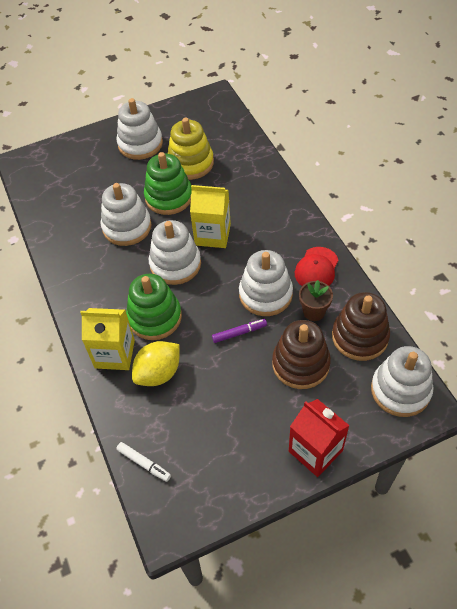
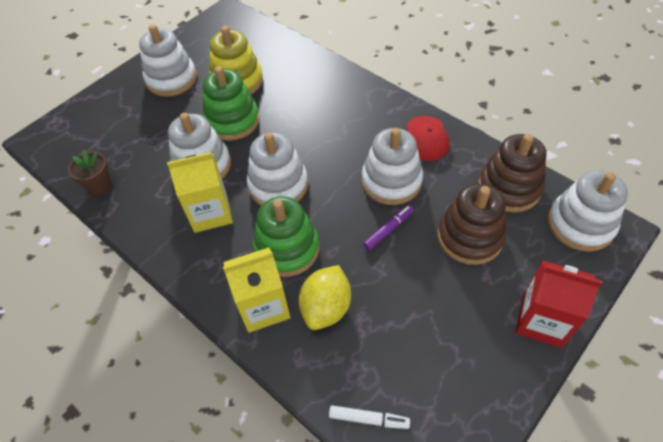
camera: 25 degrees left, 0 degrees up
(212, 234) = (301, 142): yellow carton -> yellow carton (210, 213)
(314, 312) = (450, 180): brown flower pot -> brown flower pot (100, 186)

